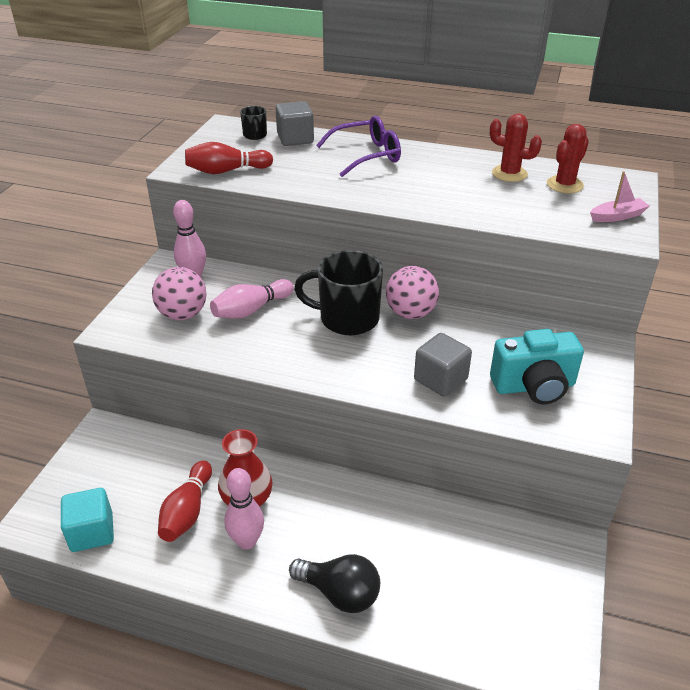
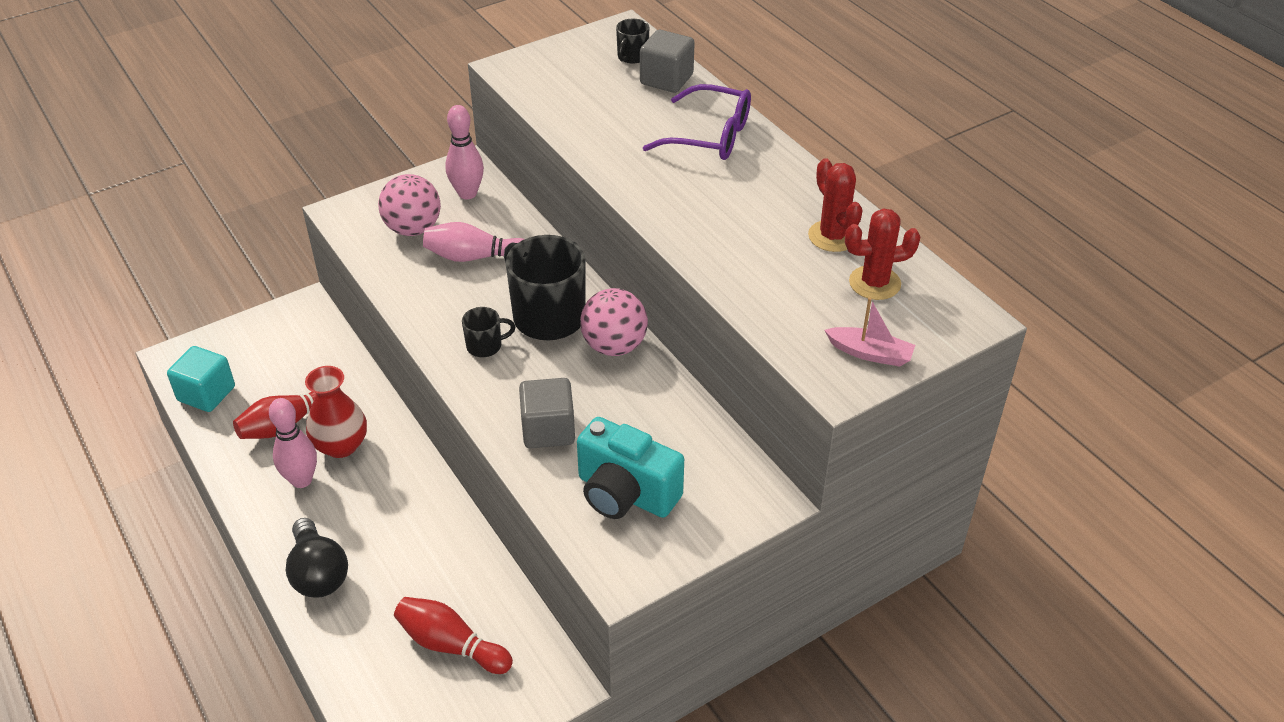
camera: 40 degrees right, 5 degrees up
(226, 171) = (546, 90): red bowling pin -> red bowling pin (451, 645)
(332, 355) = (485, 346): none -> black mug

